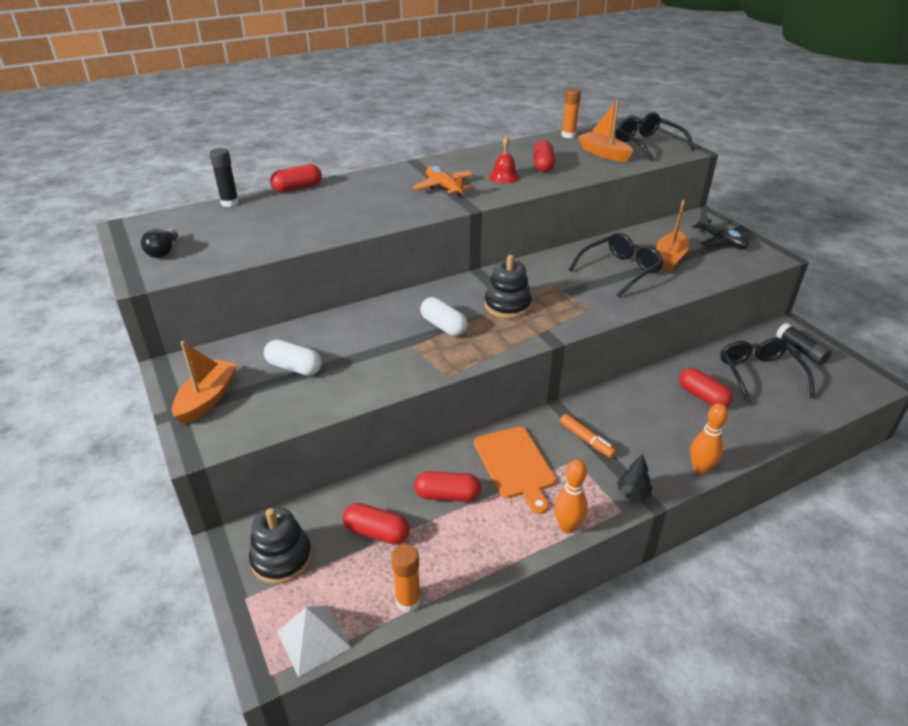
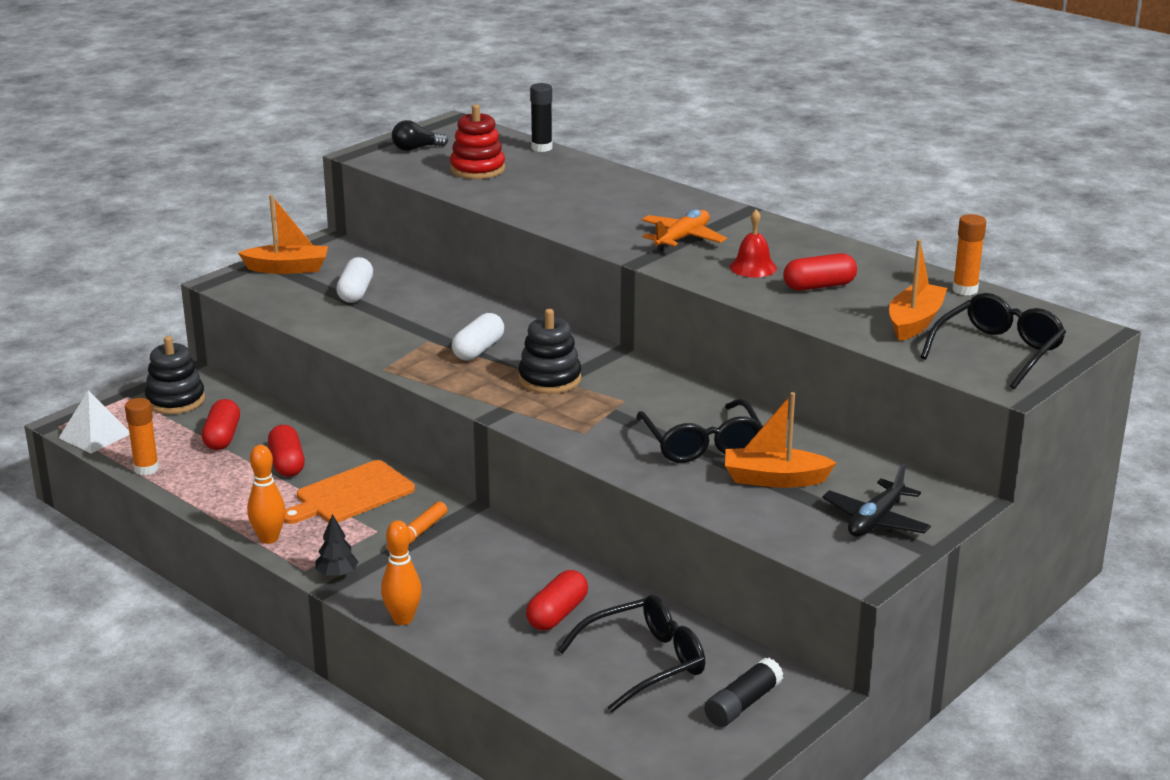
camera: 70 degrees right, 10 degrees down
(242, 233) = (477, 169): none -> red stacking toy
(297, 188) = (608, 168): red capsule -> none
(620, 270) = (701, 443): black glasses -> black glasses turned 45 degrees clockwise

